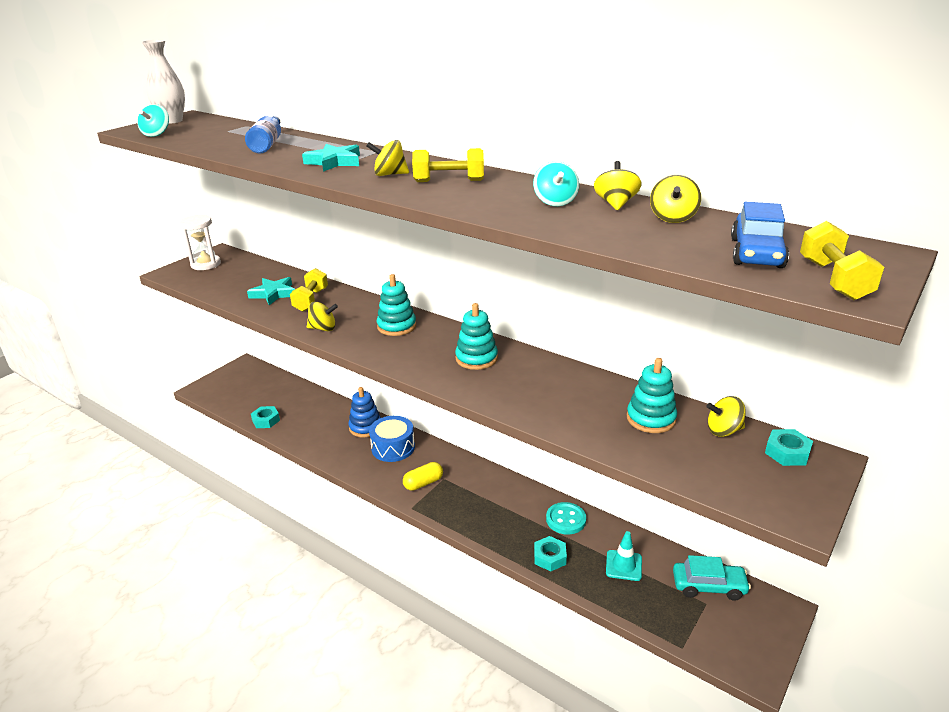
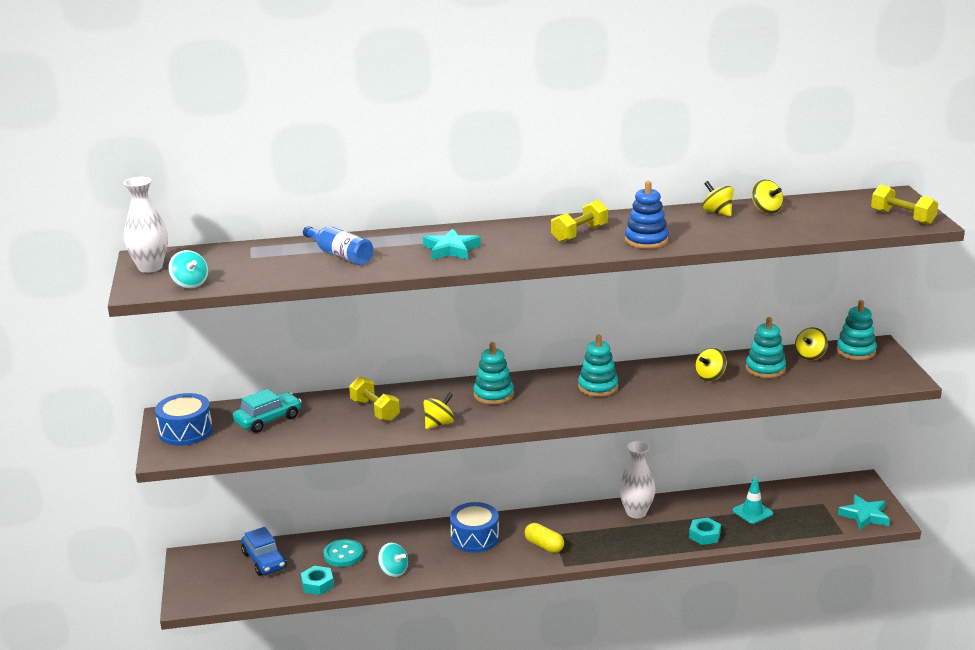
camera: 45 degrees left, 5 degrees down
(206, 264) = (185, 431): white hourglass -> blue drum
(273, 294) = (327, 421): turquoise star -> turquoise star (864, 516)
(365, 427) = (423, 537): blue stacking toy -> blue stacking toy (646, 240)
(389, 174) = (524, 244): yellow spinning top -> yellow spinning top (710, 376)
(423, 483) = (544, 546): yellow capsule -> yellow capsule turned 60 degrees counterclockwise
(527, 501) = (636, 512): none -> white vase
(555, 202) = (682, 224): turquoise spinning top -> turquoise spinning top (393, 571)
(566, 519) = (679, 508): turquoise button -> turquoise button (343, 554)
(709, 586) = (811, 493): turquoise car -> turquoise car (268, 420)
(756, 253) = (846, 216): blue car -> blue car (264, 561)
(787, 452) = (855, 351): turquoise nut -> turquoise stacking toy

